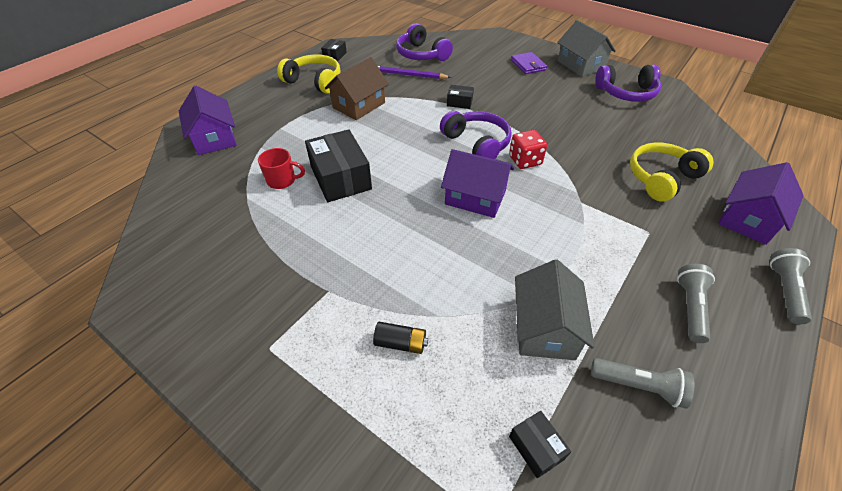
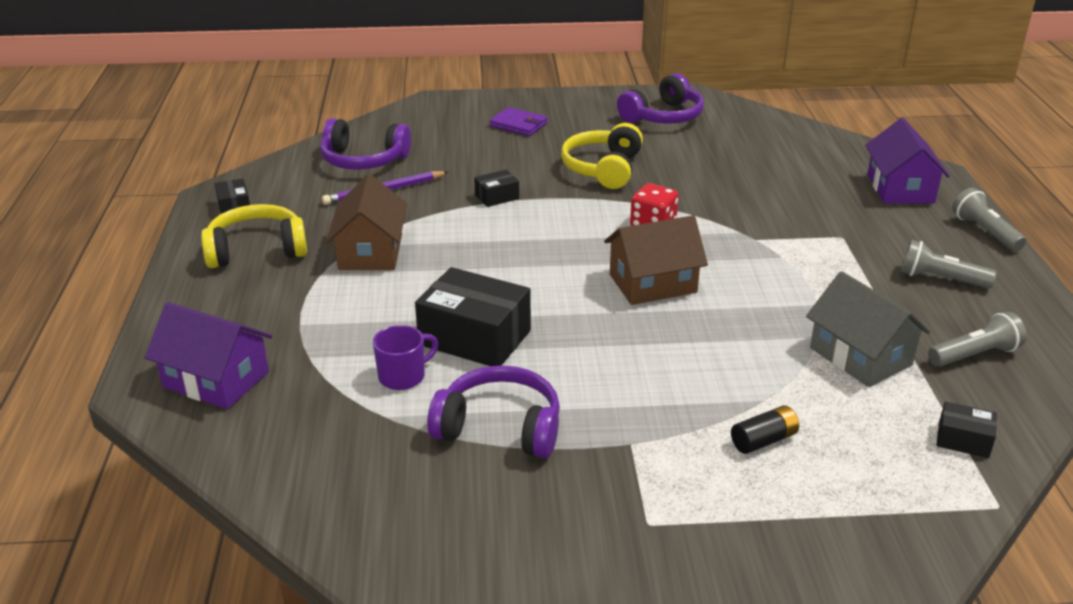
camera: 40 degrees left, 15 degrees down
(282, 180) = (403, 376): red mug -> purple mug
(475, 197) = (652, 283): purple house -> brown house
(477, 144) = (579, 231): purple headphones -> purple headphones (500, 427)
(580, 65) = (578, 103): grey house -> none
(662, 178) = (795, 185): yellow headphones -> yellow headphones (603, 169)
(690, 307) = (940, 279): grey flashlight -> grey flashlight turned 45 degrees counterclockwise

